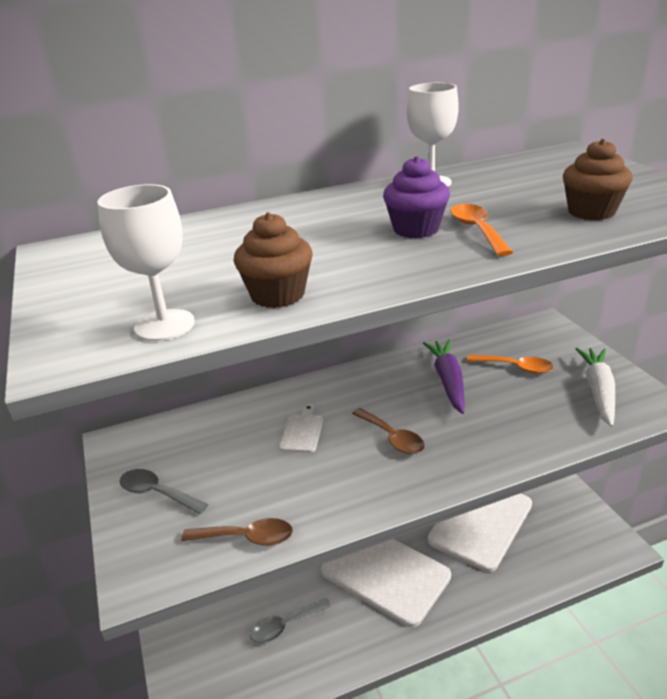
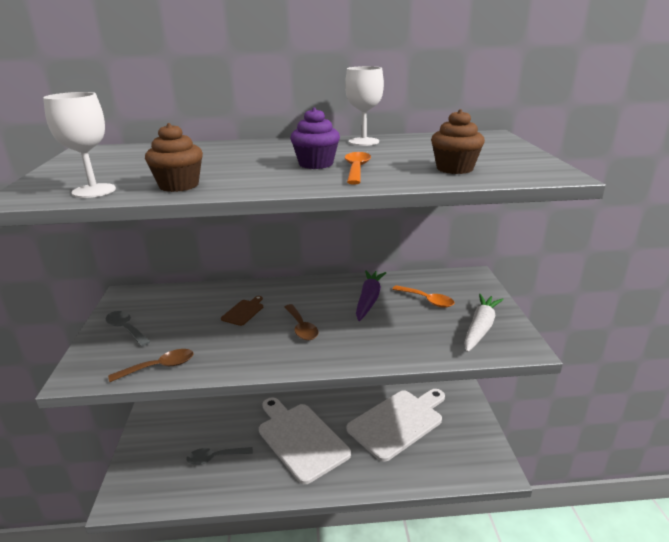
camera: 15 degrees right, 5 degrees down
(246, 538) = (159, 367): brown spoon -> brown spoon turned 45 degrees counterclockwise
(302, 431) = (243, 311): white cutting board -> brown cutting board

